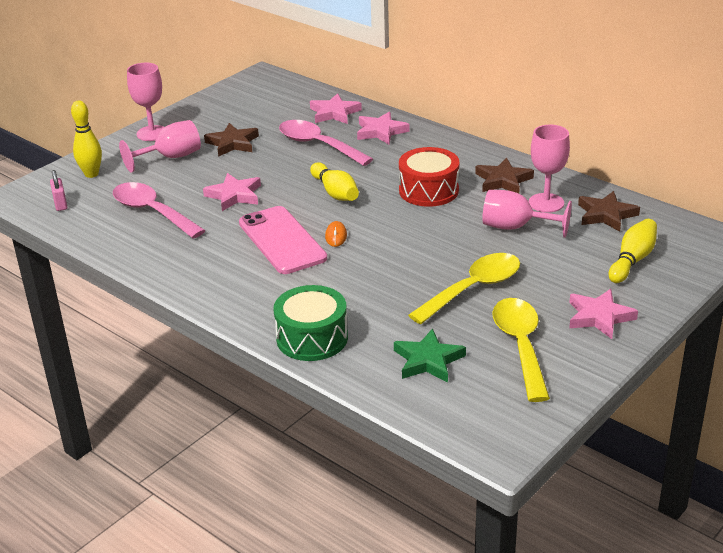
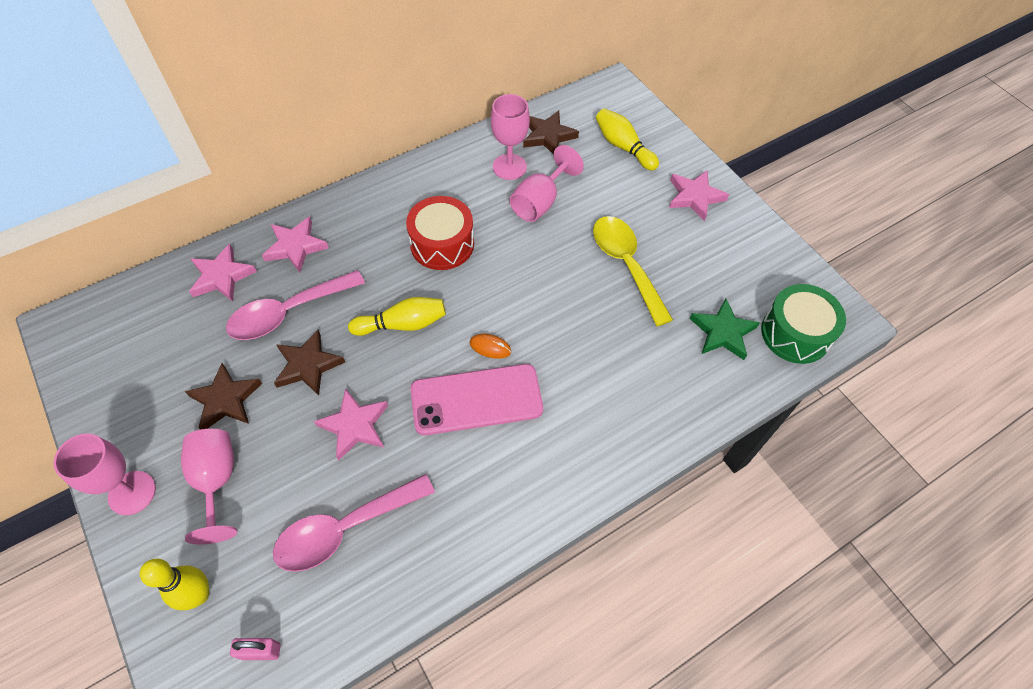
camera: 75 degrees left, 25 degrees up
(312, 338) = (663, 416): green drum -> green drum (795, 333)
(503, 180) = (454, 182): brown star -> brown star (308, 365)
(520, 346) = (720, 261): yellow spoon -> none

